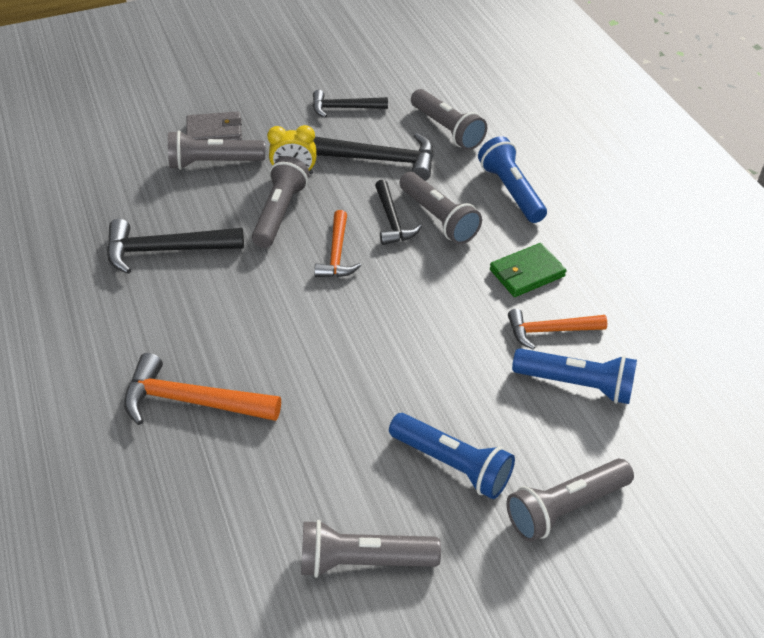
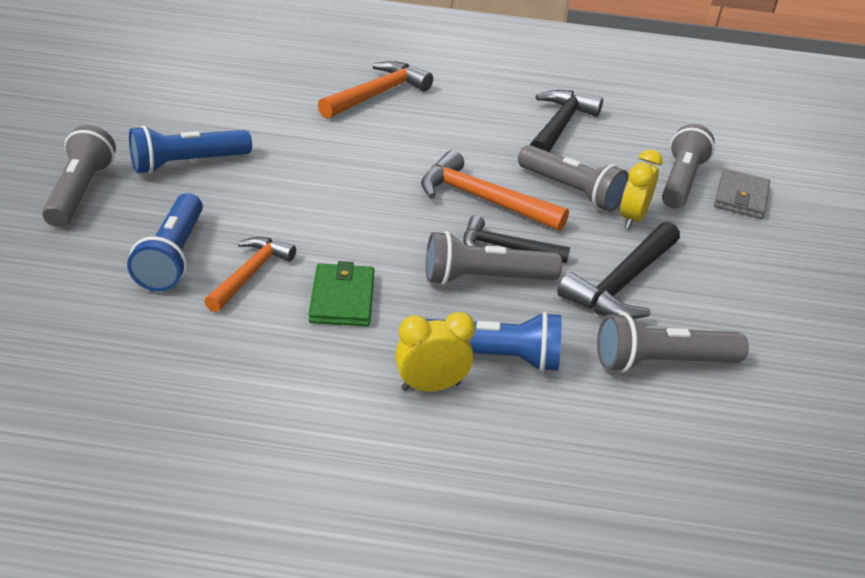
camera: 115 degrees right, 10 degrees down
(337, 254) = (482, 200): orange hammer -> orange hammer, size x1.53
(344, 108) = (754, 296): black hammer -> none
(363, 560) = (168, 107): grey flashlight -> none
(560, 204) = (431, 386): none -> yellow clock
(576, 384) = (173, 256): blue flashlight -> blue flashlight turned 45 degrees counterclockwise

